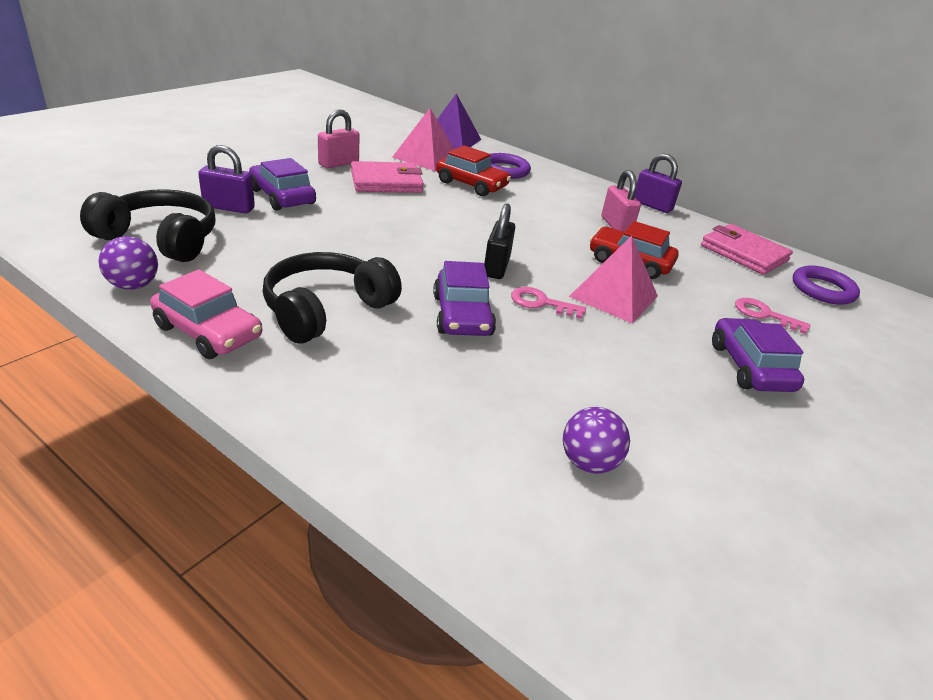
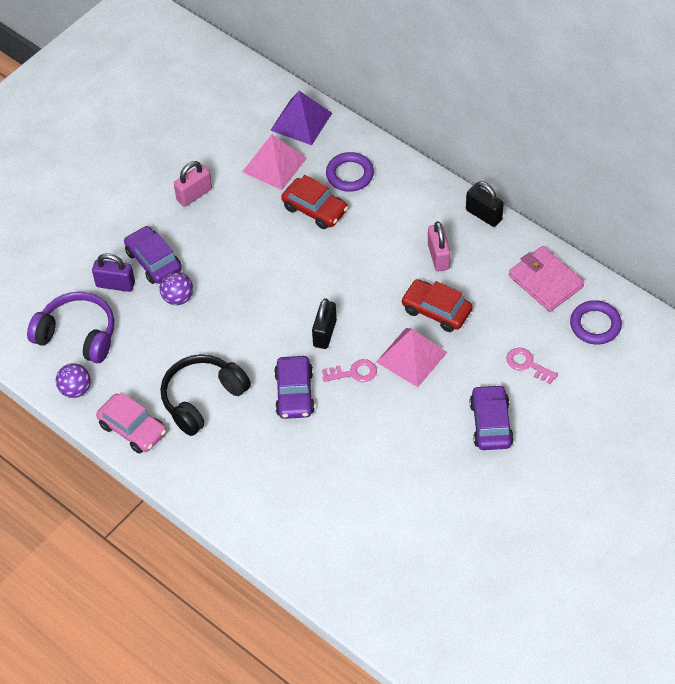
camera: 10 degrees right, 20 degrees up
(161, 239) = (78, 335): black headphones -> purple headphones
(386, 182) = (238, 219): pink wallet -> none
(541, 303) = (353, 373): pink key -> pink key turned 150 degrees clockwise
(588, 463) = (358, 512): purple ball -> purple ball (178, 298)
(652, 206) = (483, 215): purple padlock -> black padlock

